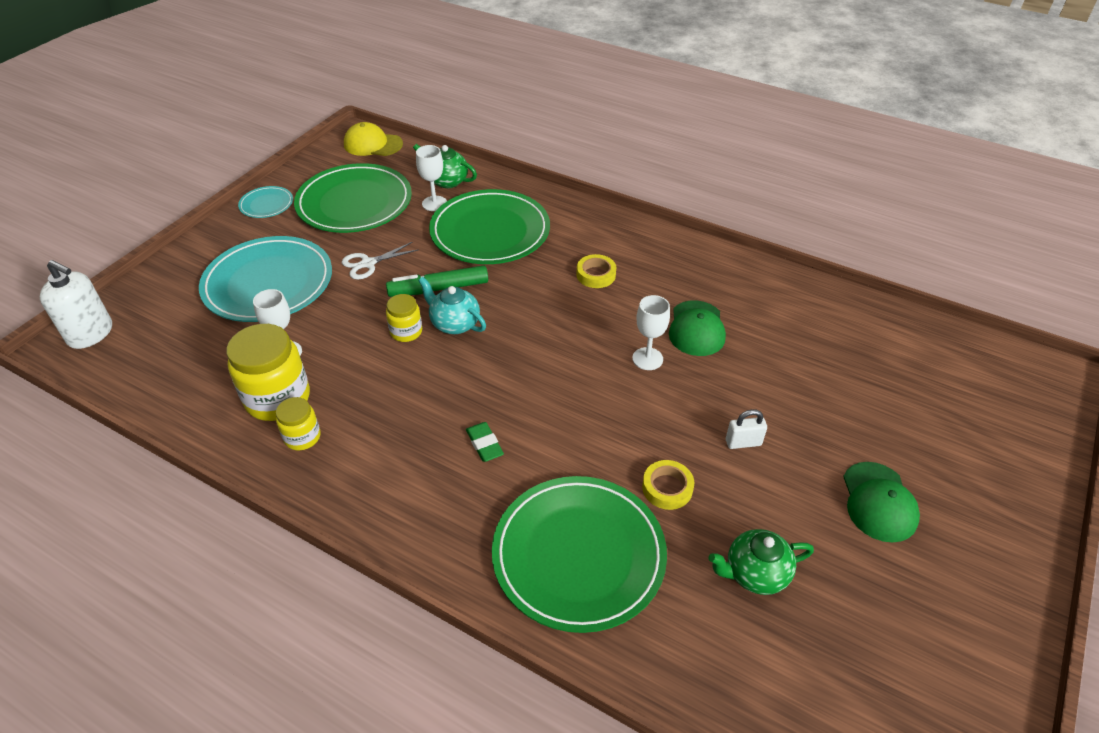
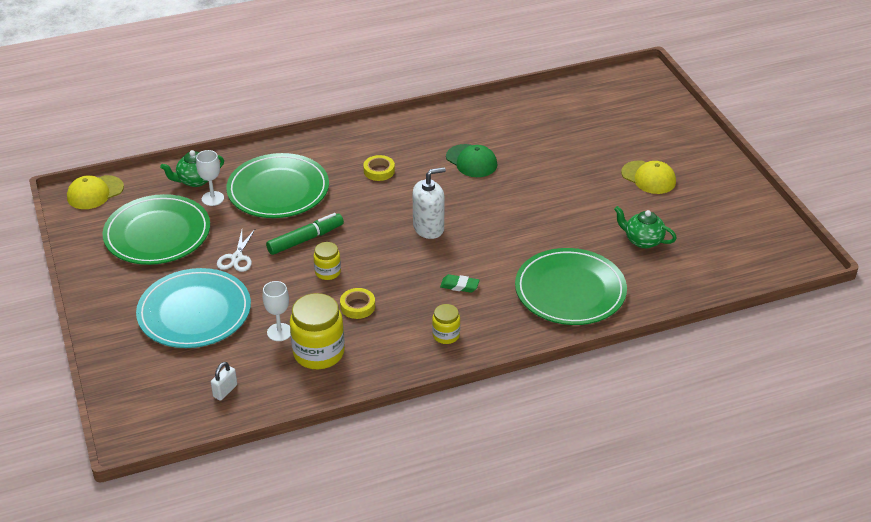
camera: 50 degrees left, 5 degrees down
(90, 334) = (133, 420): white soap dispenser -> white soap dispenser (428, 228)
(266, 204) = (95, 277): turquoise plate -> none
(302, 437) = (366, 355): yellow jar -> yellow jar (446, 335)
(439, 289) = (305, 239): green marker -> green marker turned 150 degrees counterclockwise
(454, 324) = (347, 249): turquoise teapot -> none
(647, 359) = (471, 192): white goblet -> none
(667, 488) = (564, 238): yellow tape -> yellow tape (357, 306)
(743, 442) = (567, 195): white padlock -> white padlock (225, 391)
(755, 573) = (642, 240): green teapot -> green teapot turned 90 degrees clockwise
(878, 502) = (648, 177): green cap -> yellow cap

